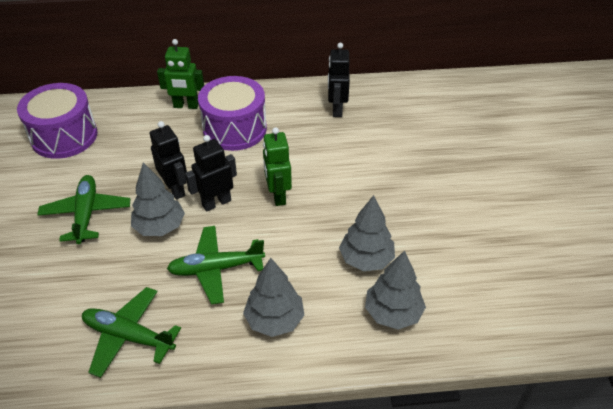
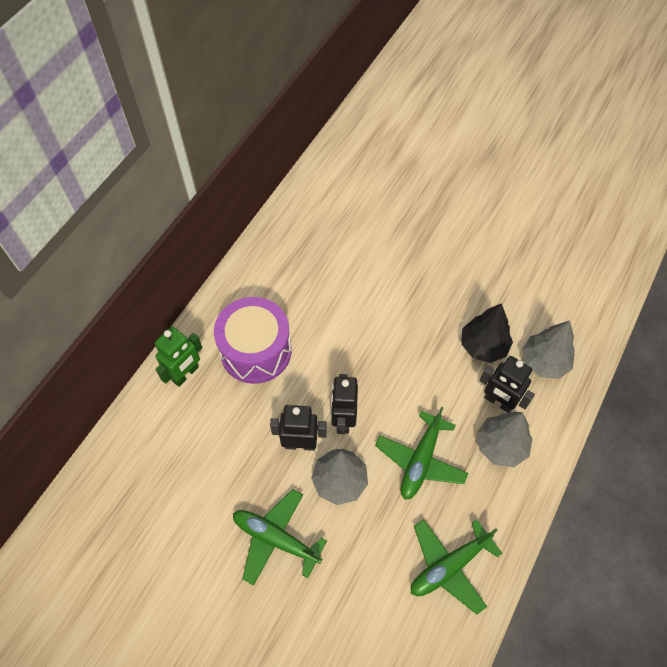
camera: 55 degrees left, 15 degrees up
(64, 136) = (138, 512): purple drum -> none
(278, 195) = (370, 366): green robot -> none
(336, 109) = (296, 255): black robot -> black robot (498, 402)
(366, 259) = (483, 346): grey tree -> black tree

